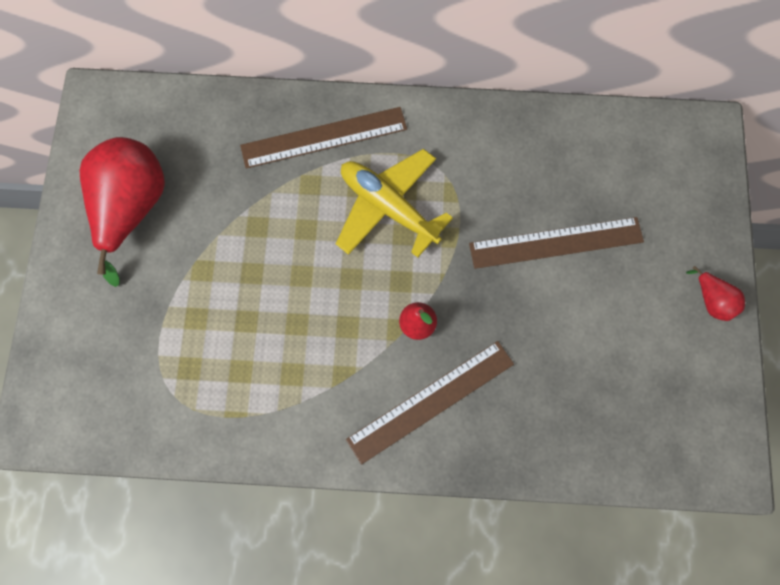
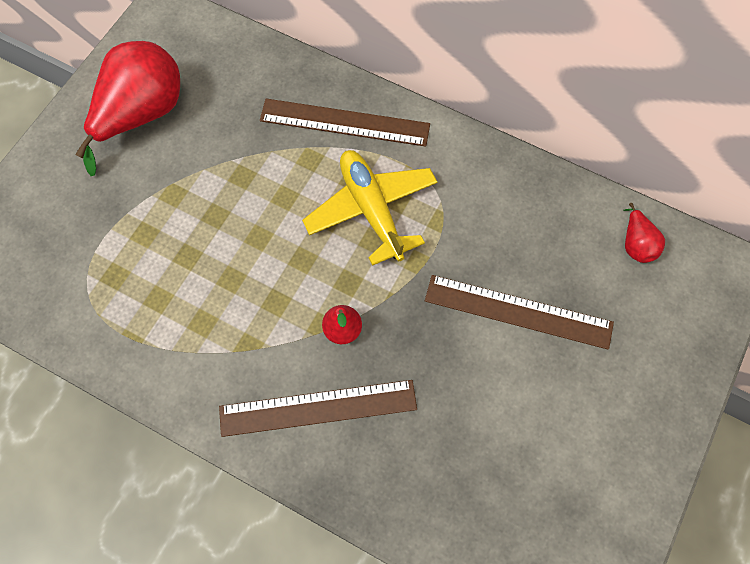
camera: 25 degrees right, 5 degrees down
(712, 301) = (653, 440): red pear -> red pear (636, 244)

